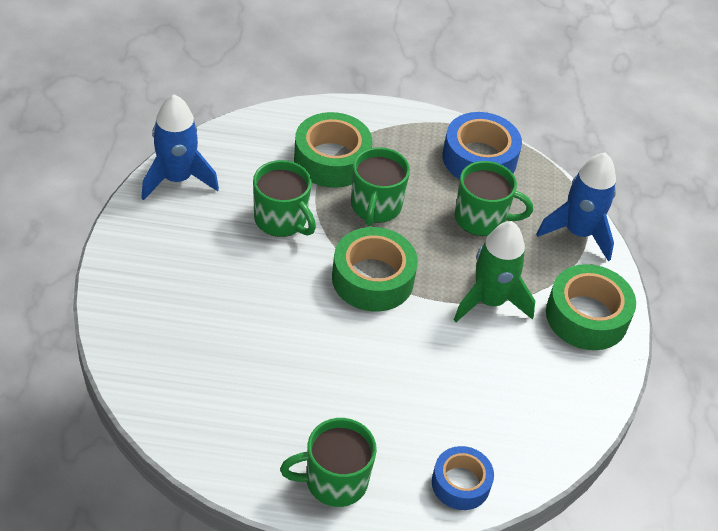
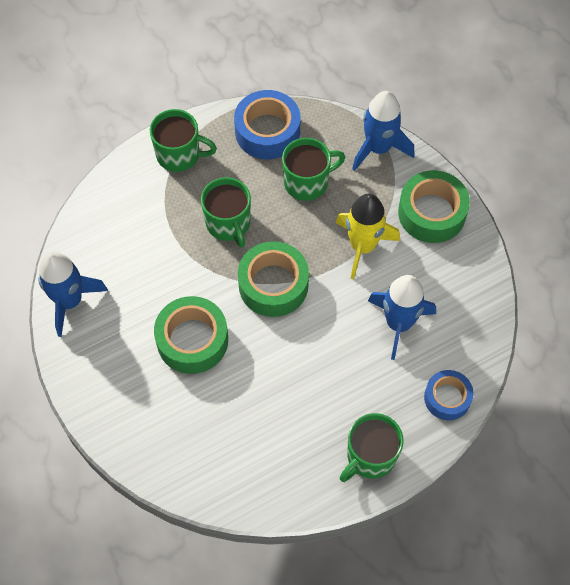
camera: 30 degrees left, 15 degrees up
(281, 220) = (173, 282): green mug -> green mug (179, 155)
(331, 160) = (166, 205): green tape -> green tape (192, 340)
(468, 387) = (398, 323): none -> blue rocket
(489, 301) = (362, 246): green rocket -> yellow rocket

